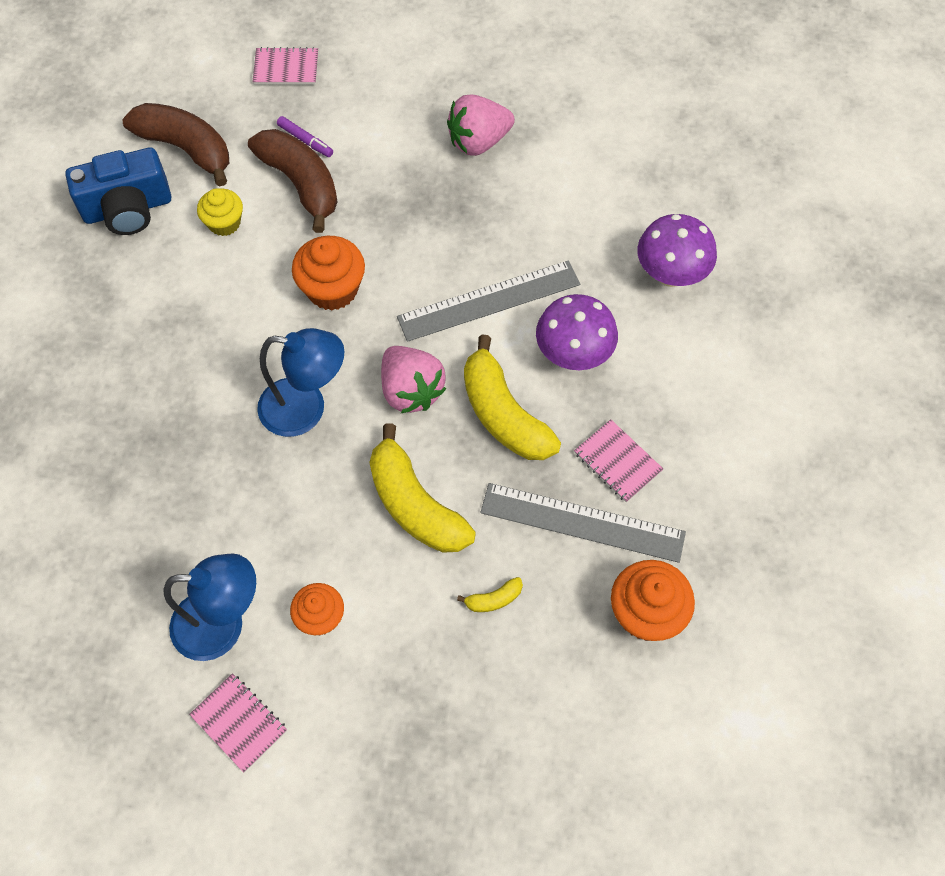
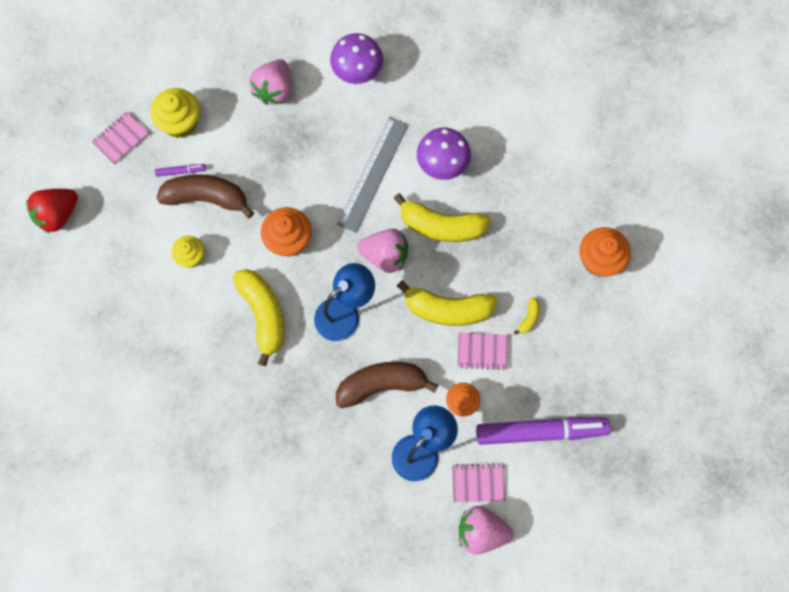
camera: 45 degrees left, 10 degrees up
(128, 208) = (129, 296): blue camera -> none
(154, 85) = (57, 214): none -> red strawberry
(181, 780) = (481, 532): none -> pink strawberry
(186, 148) = (120, 235): brown banana -> brown banana (381, 385)
(227, 336) = (263, 314): none -> yellow banana
(355, 98) = (180, 122): none -> yellow cupcake
(370, 737) = (540, 431): none -> purple marker
(582, 522) = (530, 244): grey ruler -> none
(617, 462) = (517, 200): pink notebook -> pink notebook (482, 351)
(670, 274) = (445, 79): purple mushroom -> purple mushroom (357, 72)

